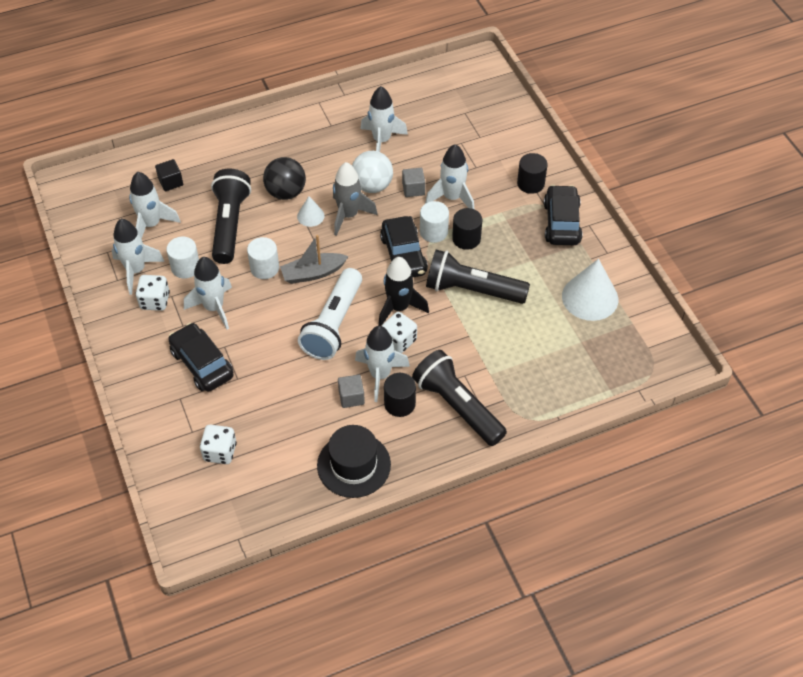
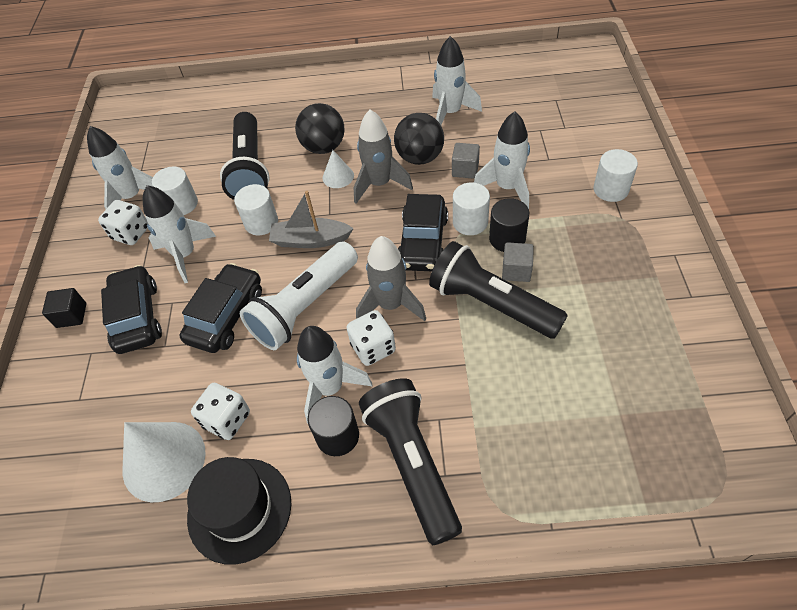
camera: 25 degrees right, 0 degrees up
(151, 225) = (174, 154): white rocket -> none
(171, 182) = (216, 116): black cube -> black cube (71, 315)
(220, 452) = (93, 437): white dice -> white dice (227, 420)
(230, 224) = (250, 169): black flashlight -> black flashlight turned 150 degrees clockwise
(351, 397) = (281, 408): grey cube -> grey cube (516, 270)
(372, 186) = (420, 157): white ball -> black ball
(399, 308) = (391, 305): black rocket -> grey rocket
(530, 183) = (610, 189): black cylinder -> white cylinder
(561, 222) = (637, 244): black car -> black car (226, 316)
(590, 297) = (650, 353): white cone -> white cone (164, 460)

